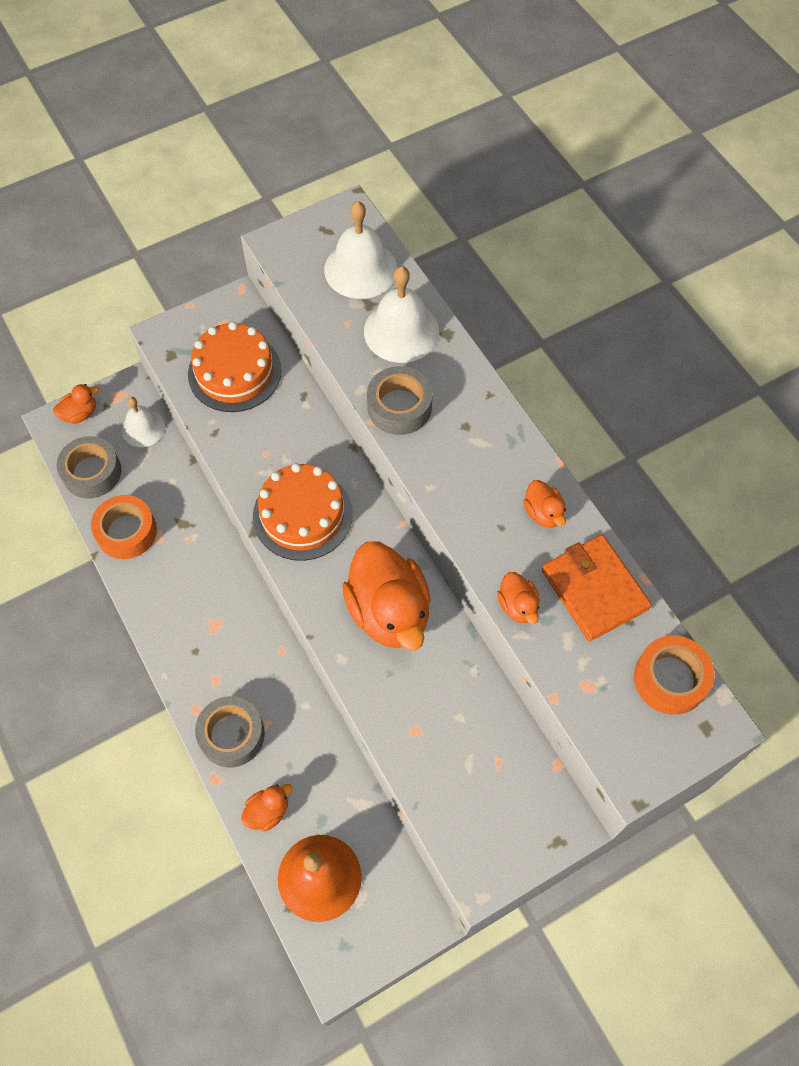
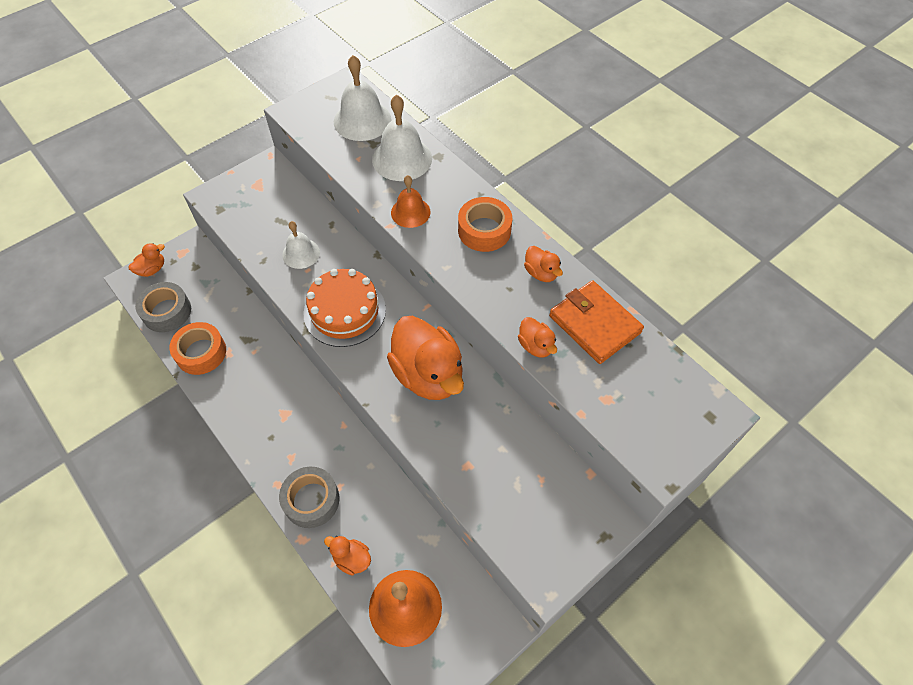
camera: 10 degrees left, 5 degrees down
(143, 428) = (205, 273): white bell -> white bell (301, 253)
(234, 372) = (273, 214): orange cake -> none
(268, 811) = (352, 559): orange duck -> orange duck turned 105 degrees counterclockwise
(399, 407) = (410, 212): grey tape -> orange bell
(670, 679) = (672, 383): orange tape -> orange tape (484, 230)

